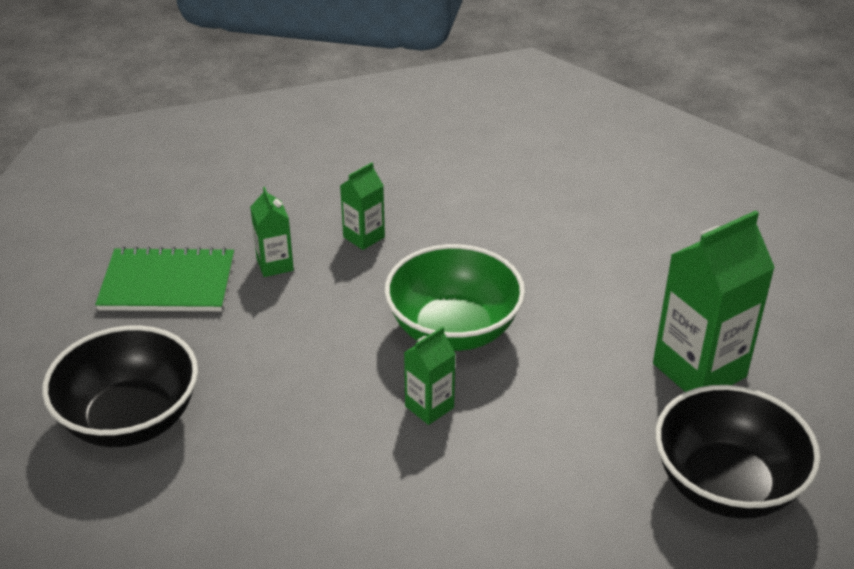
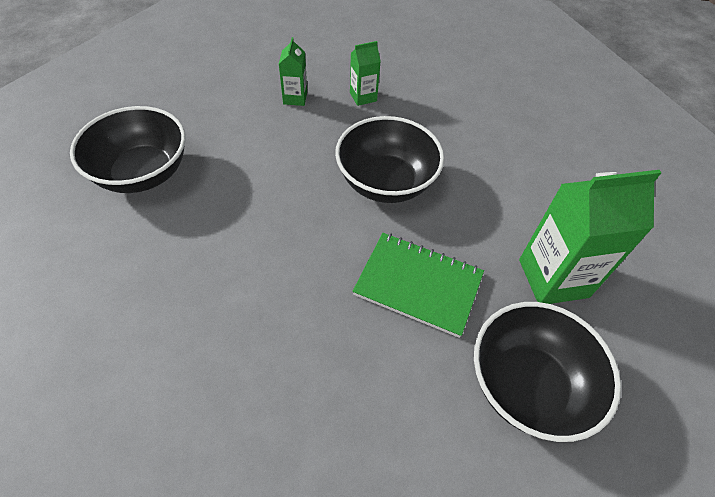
camera: 20 degrees right, 15 degrees up
(167, 283) = (222, 90): green notebook -> green notebook (418, 285)
(429, 407) = (336, 234): green carton -> none
(453, 330) = (386, 182): green bowl -> black bowl

